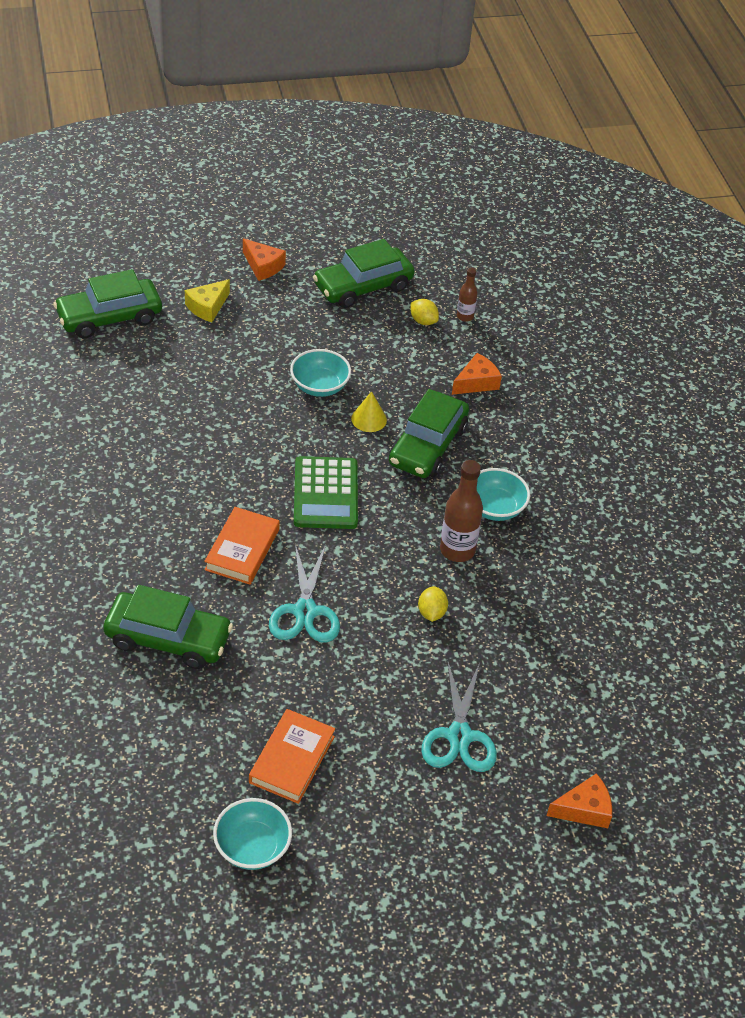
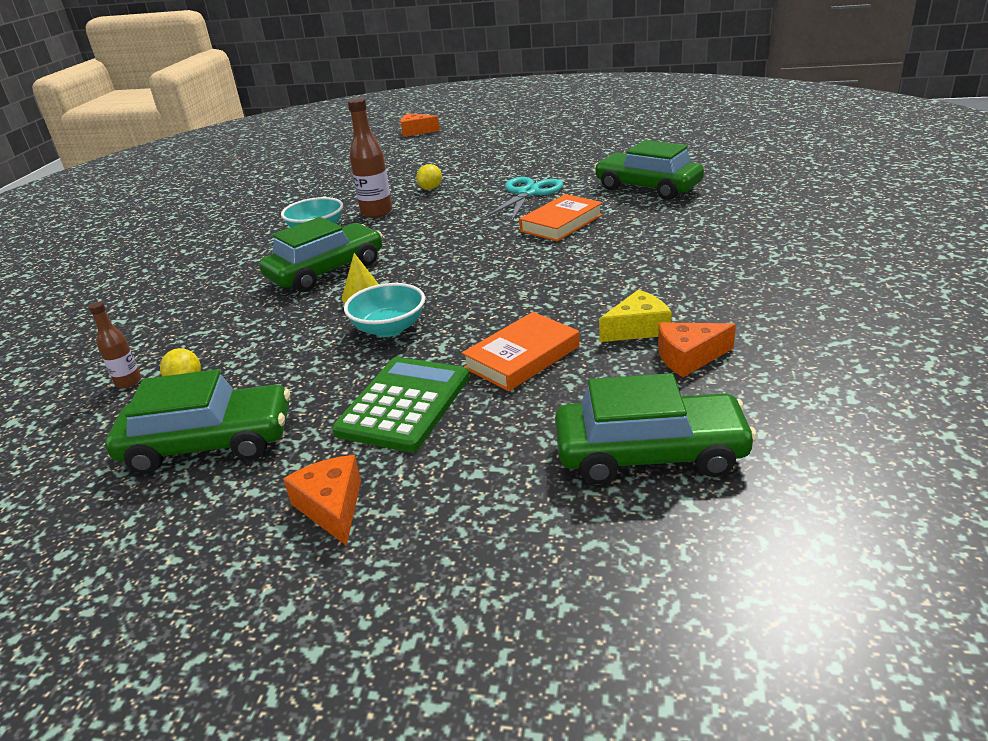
camera: 150 degrees left, 15 degrees down
(207, 307) = (474, 447): yellow cheese -> yellow cheese (637, 329)
(252, 847) = (618, 127): turquoise bowl -> none
(292, 759) = (578, 147): orange book -> orange book (522, 357)
(326, 493) = (458, 248): green calculator -> green calculator (404, 404)
(459, 736) = (463, 150): turquoise scissors -> none
(476, 382) = (212, 314): orange cheese -> orange cheese (689, 357)

